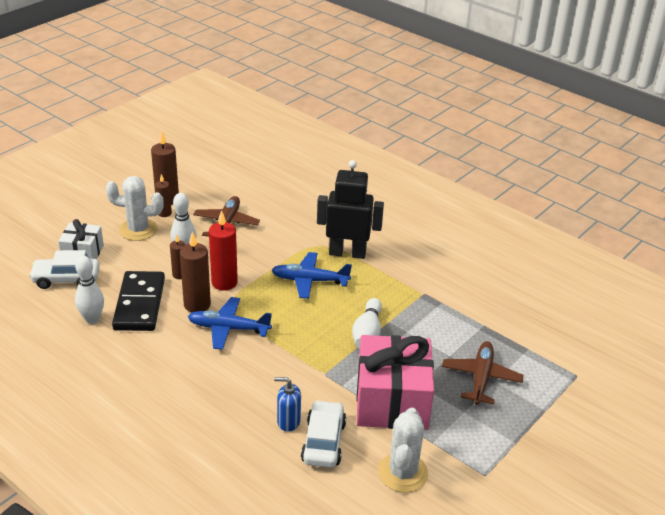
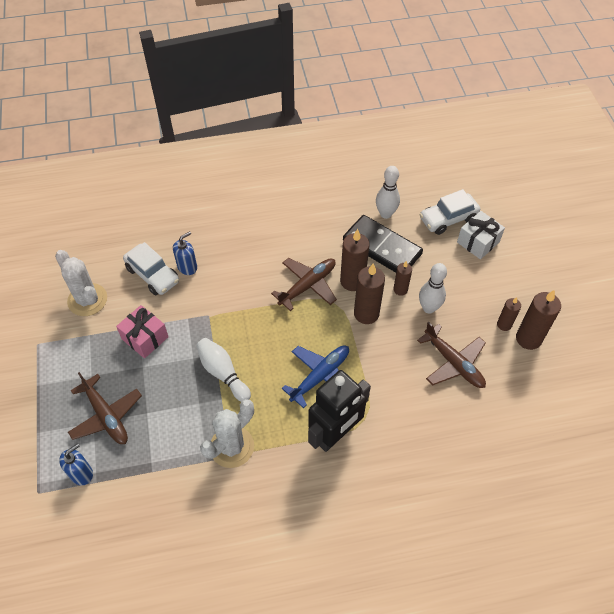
camera: 130 degrees right, 20 degrees up
(66, 279) = (448, 219): white car -> white car turned 150 degrees counterclockwise
(138, 230) = (489, 293): white cactus -> white cactus (232, 447)
(224, 282) = (366, 314): red candle -> brown candle
(229, 328) = (307, 286): blue plane -> brown plane
(392, 401) = (145, 338): pink gift -> pink gift, size x0.54
(534, 361) = (81, 473): none -> blue soap dispenser

